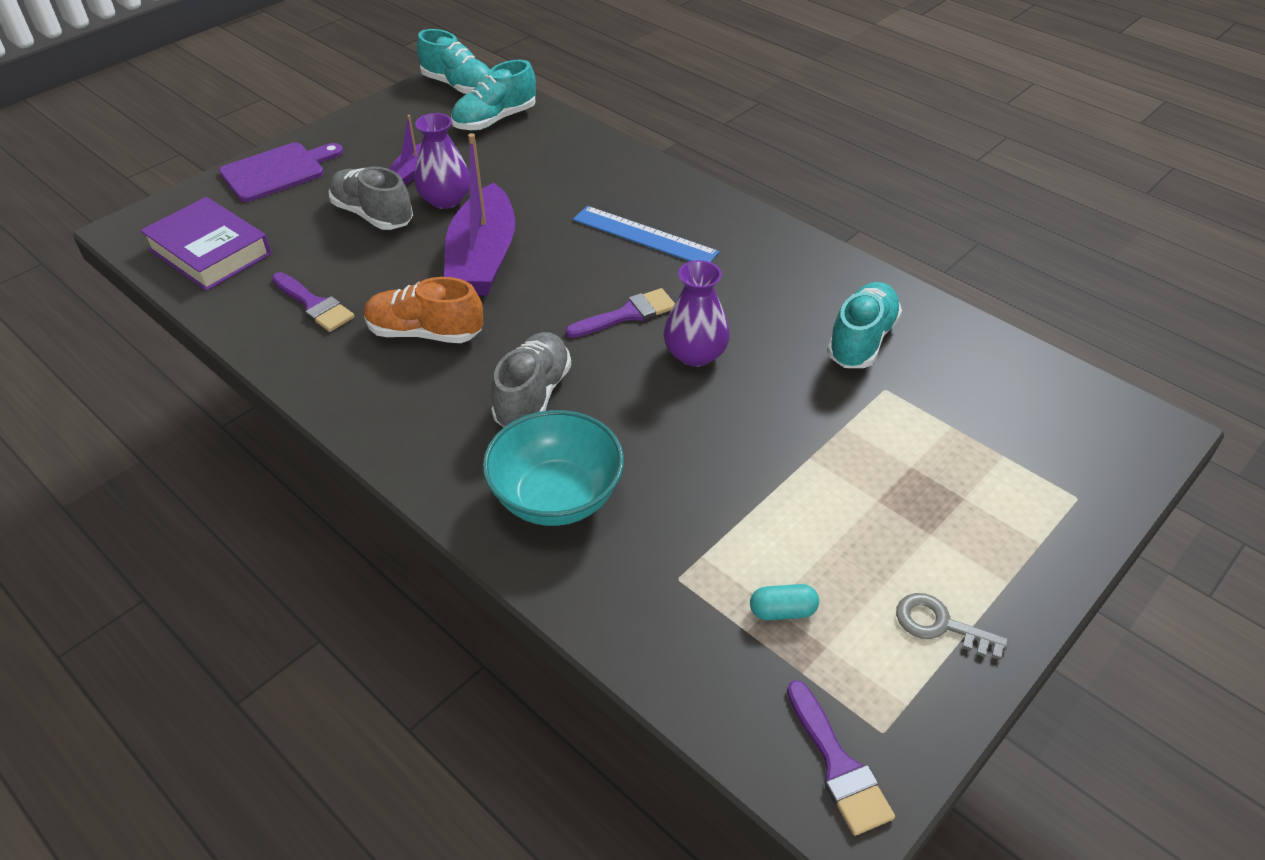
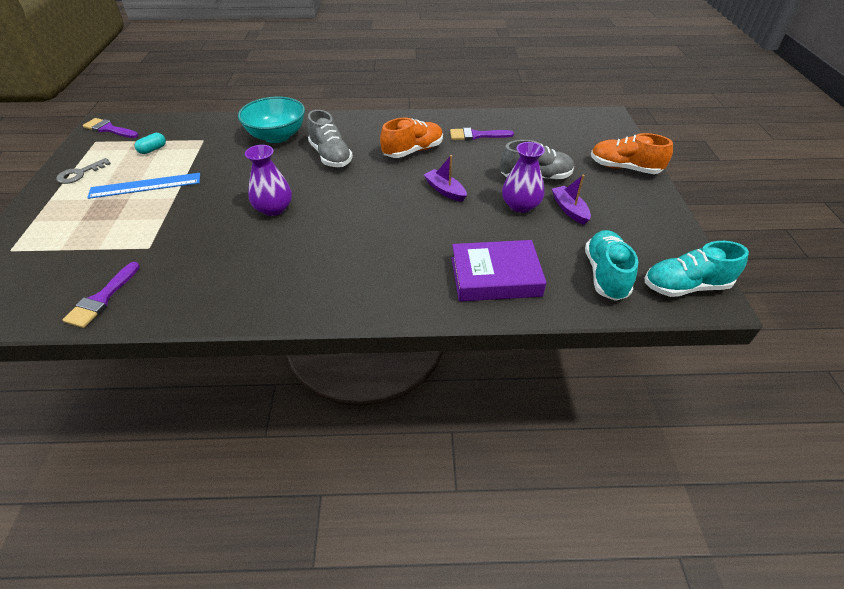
camera: 135 degrees right, 0 degrees up
(210, 252) = (559, 127): purple book -> purple book (495, 277)
(277, 171) = (624, 168): purple cutting board -> orange shoe
(483, 258) = (445, 190): purple boat -> purple boat, size x0.50
(627, 314) = (332, 207): purple brush -> purple brush (102, 299)
(644, 236) = (380, 253): blue ruler -> blue ruler (145, 186)
(861, 340) = (179, 267): turquoise shoe -> none
(940, 625) = (80, 174): grey key -> grey key turned 150 degrees clockwise

